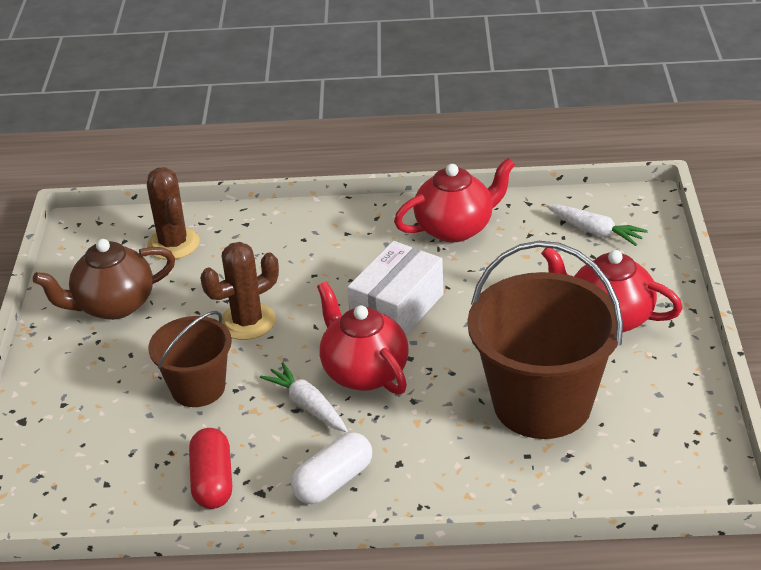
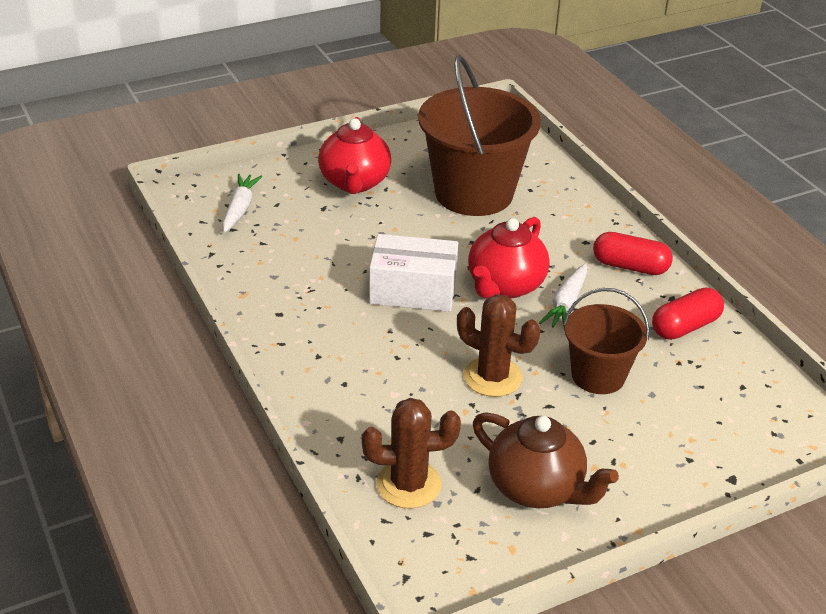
camera: 120 degrees left, 0 degrees up
(173, 244) = (408, 484): brown cactus -> brown cactus turned 45 degrees clockwise
(333, 481) = (630, 266): white capsule -> red capsule
(455, 228) = (274, 287): red teapot -> none

